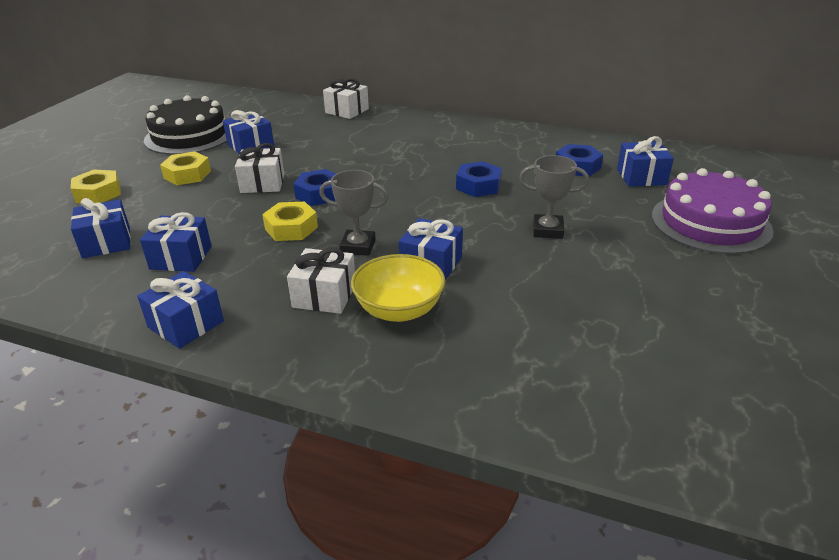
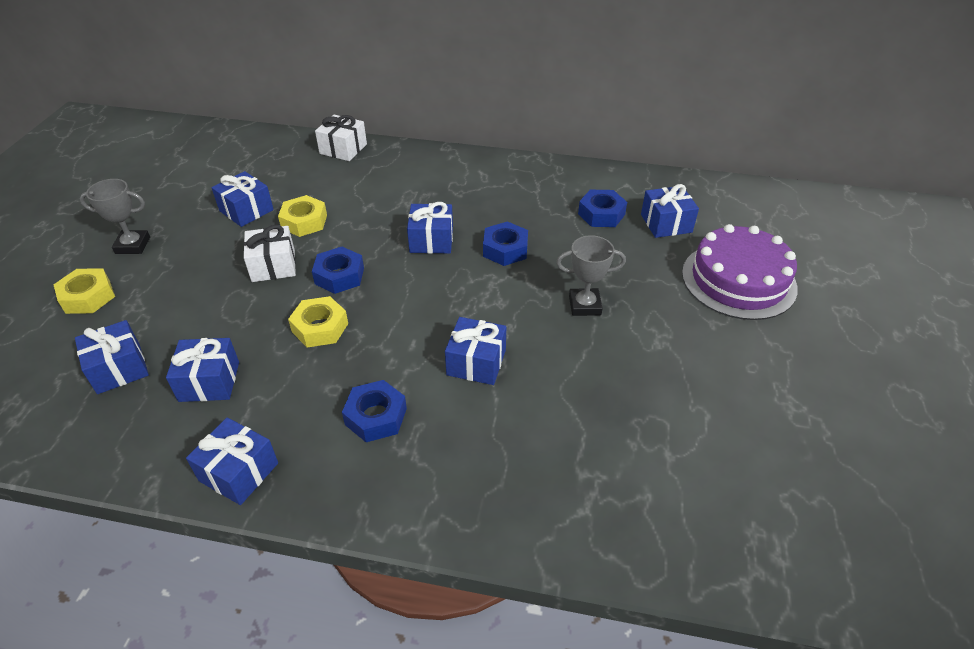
camera: 10 degrees left, 10 degrees up
(187, 174) = (184, 260): yellow nut -> yellow nut (304, 222)
(189, 136) = (171, 200): black cake -> none
(324, 295) = (376, 416): white gift -> blue nut
(358, 246) = (396, 346): grey trophy -> grey trophy (133, 245)
(399, 310) = (455, 427): yellow bowl -> none
(410, 175) = (431, 240): none -> blue gift

